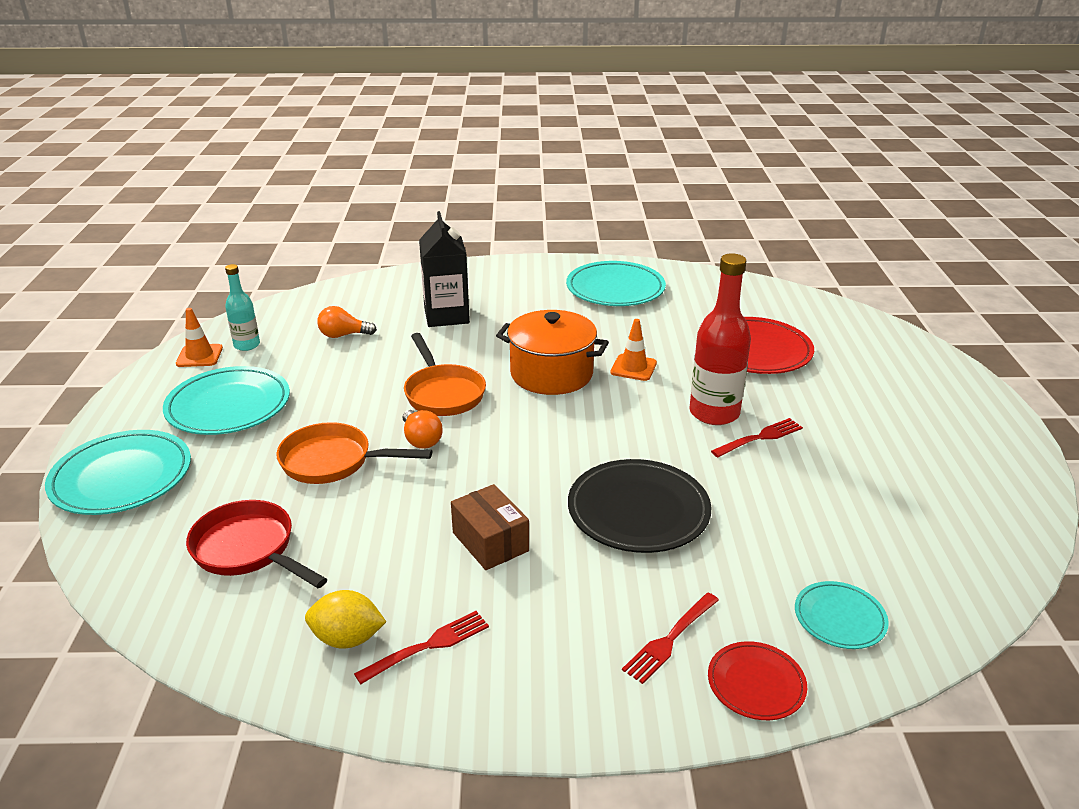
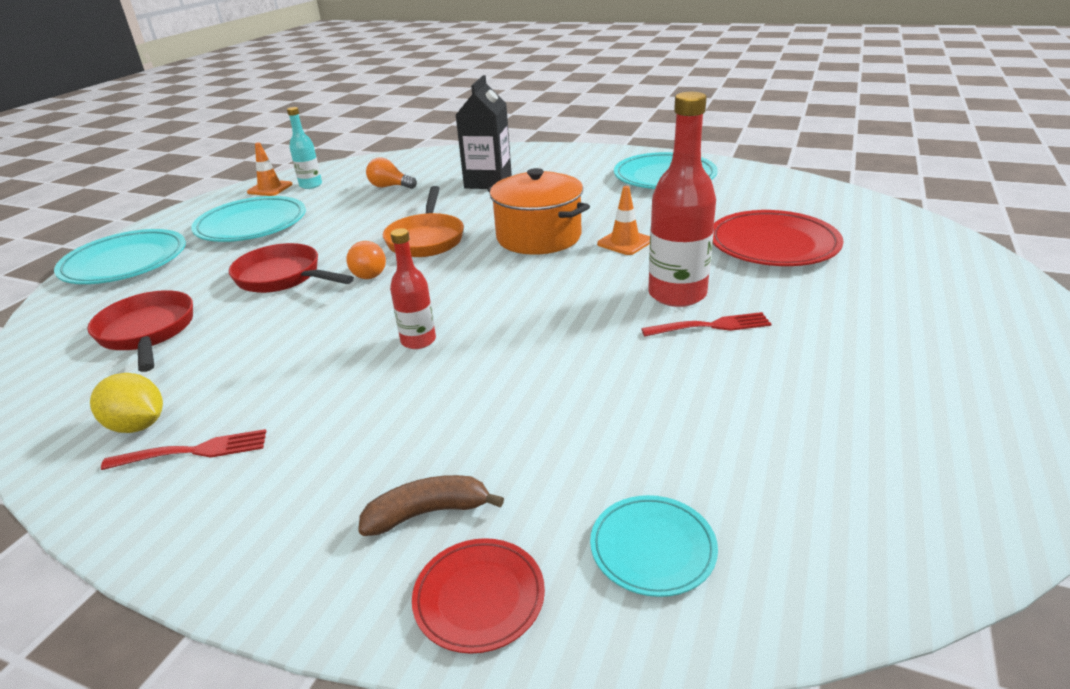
camera: 25 degrees right, 0 degrees up
(333, 461) = (283, 277): orange pan -> red pan
(490, 542) = (343, 369): brown box -> none
(533, 500) = (418, 341): none -> red bottle
(638, 511) = (512, 372): black plate -> none
(670, 639) = (427, 513): red fork -> brown banana

